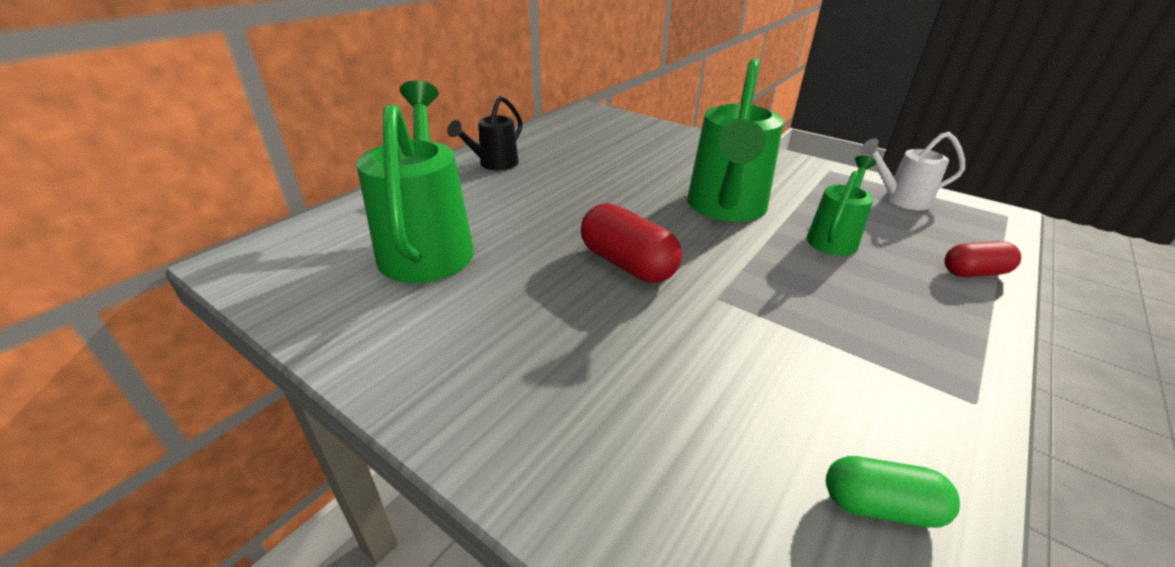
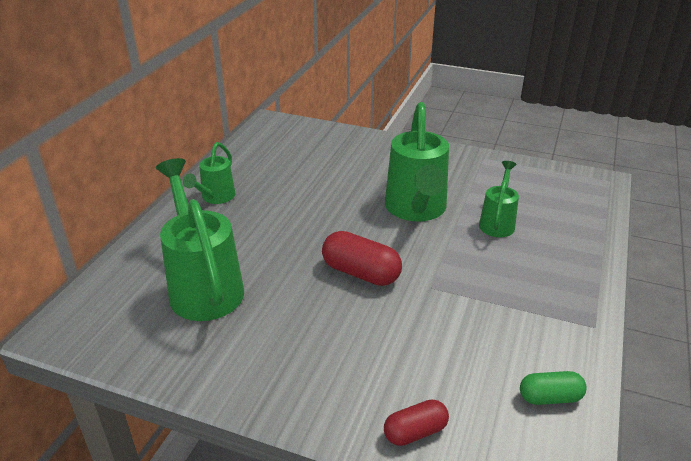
camera: 15 degrees left, 0 degrees up
(494, 164) = (215, 197): black watering can -> green watering can
(900, 199) = (537, 179): white watering can -> none
(974, 272) = (590, 234): red capsule -> red capsule (415, 432)

